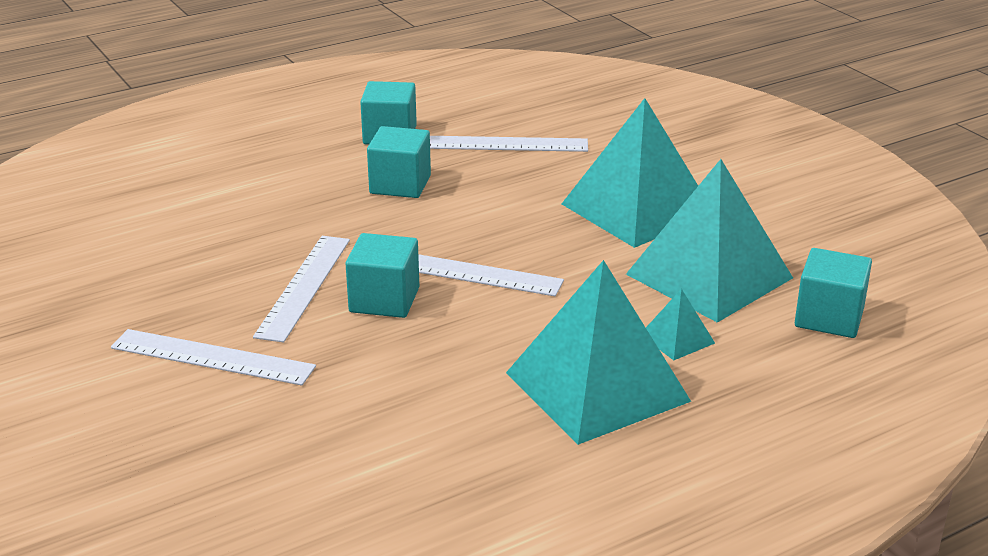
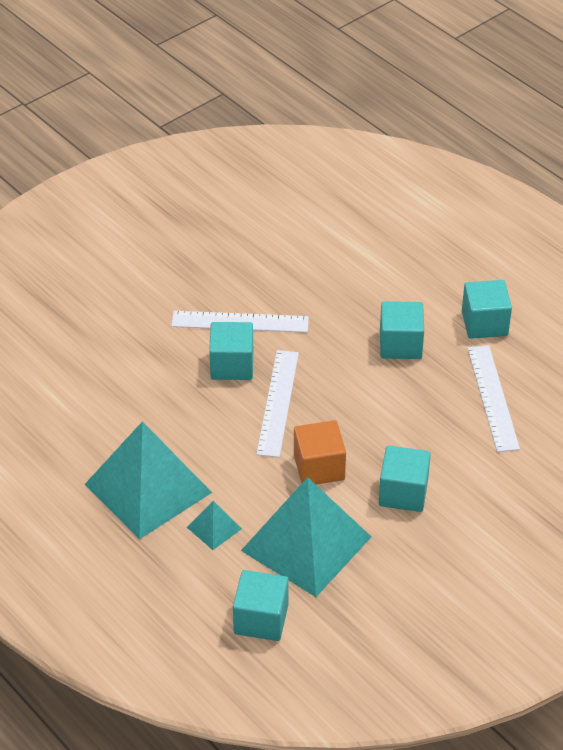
camera: 80 degrees right, 15 degrees up
(212, 357) = (149, 298): white ruler -> none
(586, 255) = (319, 467): none -> orange cube
(637, 208) = (403, 493): turquoise pyramid -> turquoise cube

